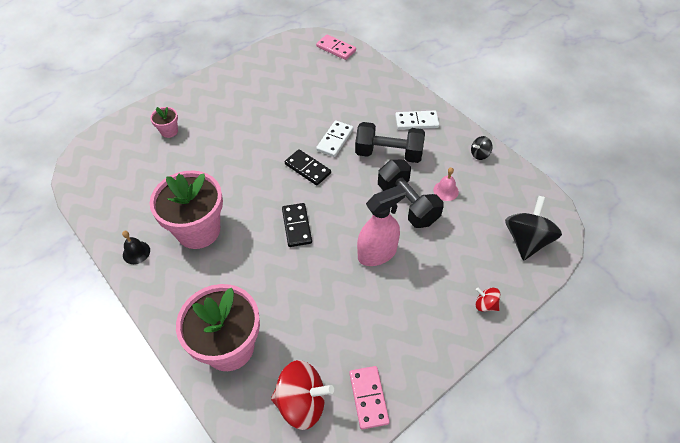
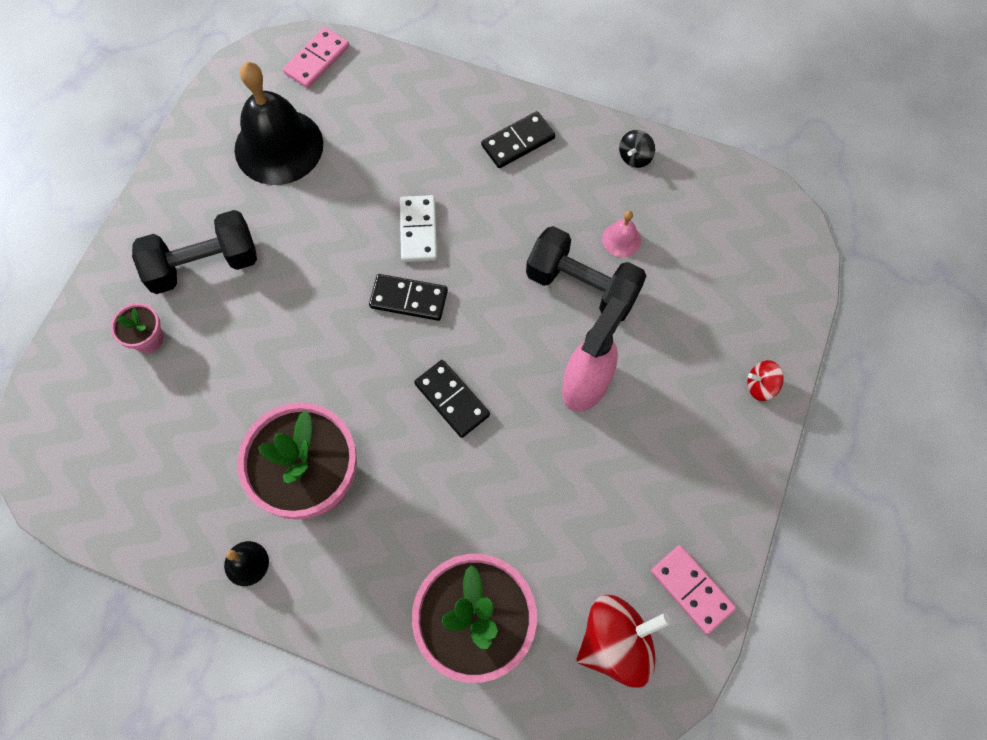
camera: 30 degrees left, 15 degrees up
(291, 77) = (279, 146): none -> black bell
(336, 49) = (317, 60): pink domino -> pink domino turned 60 degrees counterclockwise
(388, 153) = (509, 216): black dumbbell -> black dumbbell (204, 265)
(416, 122) = (518, 142): white domino -> black domino
(526, 240) = (763, 265): black spinning top -> none

